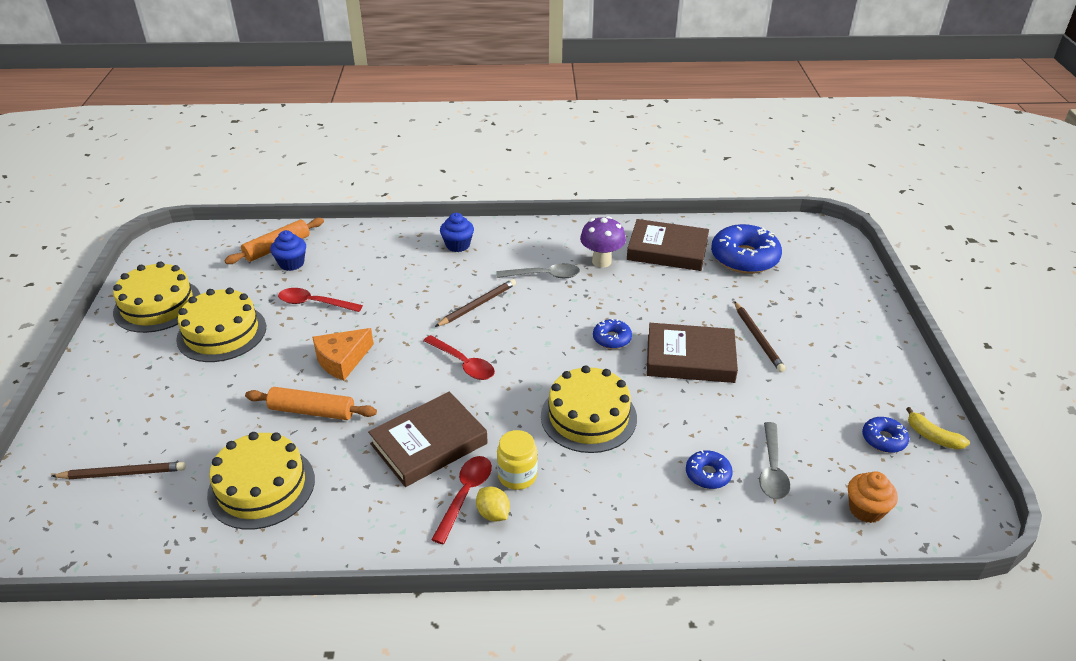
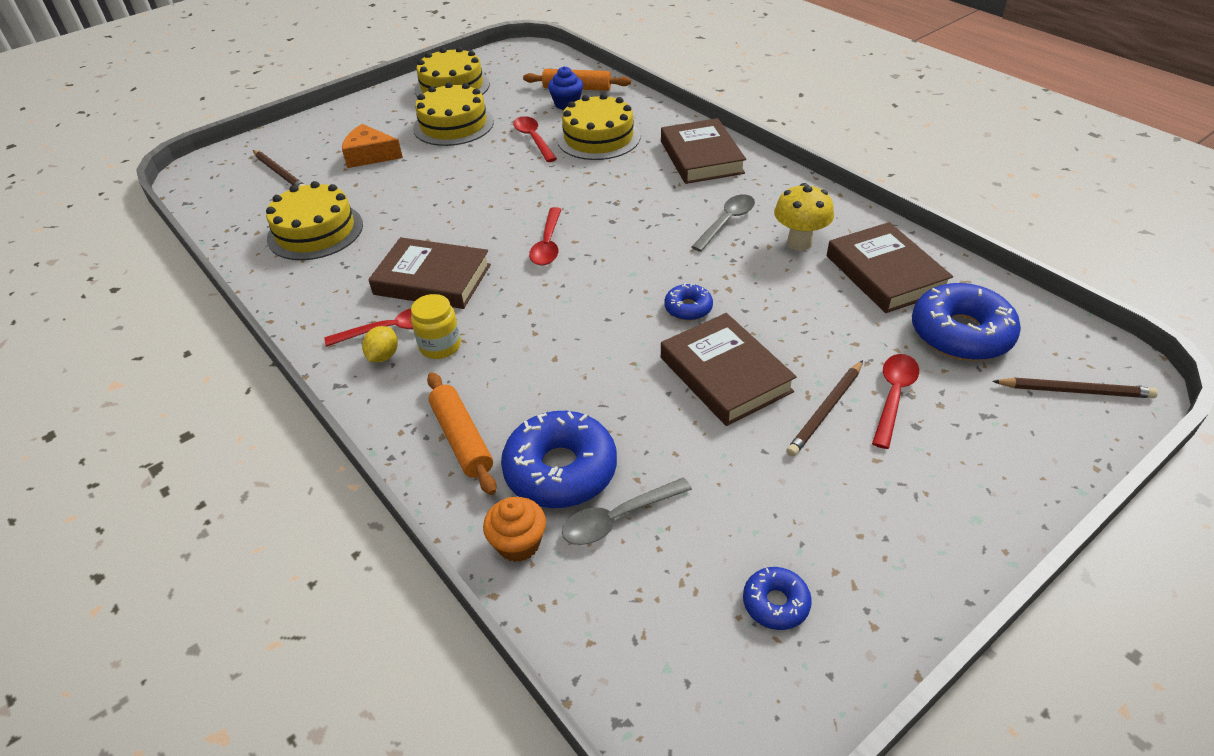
camera: 55 degrees right, 5 degrees up
(312, 411) = (412, 207): orange rolling pin -> orange rolling pin (462, 439)
(342, 360) = (483, 187): orange cheese -> orange cheese (370, 155)
(458, 245) = (701, 157): blue cupcake -> brown book
(477, 305) = (634, 210): brown pencil -> brown pencil (1074, 391)
(544, 275) = (727, 222): grey spoon -> grey spoon turned 105 degrees counterclockwise
(588, 416) = (559, 349): yellow cake -> yellow cake (598, 138)
(601, 261) = (799, 243): purple mushroom -> yellow mushroom
(708, 474) = (560, 470): blue donut -> blue donut, size x1.97
(770, 309) = (893, 396): none -> red spoon
(866, 509) = (632, 634): orange cupcake -> orange cupcake (518, 543)
(932, 436) = (838, 655): yellow banana -> none

